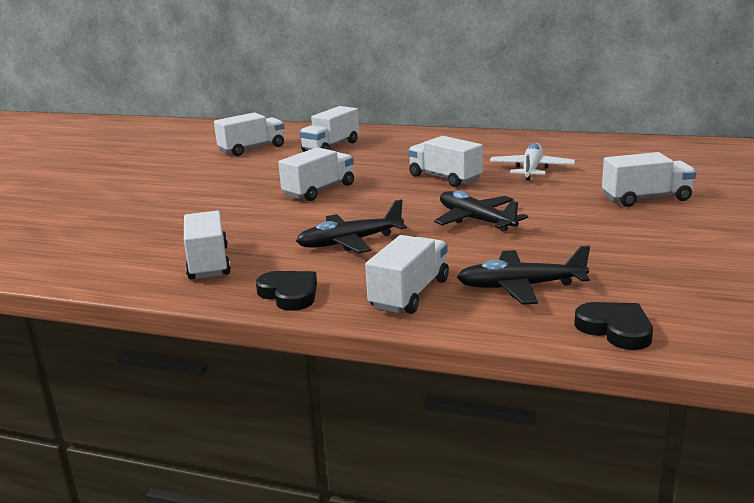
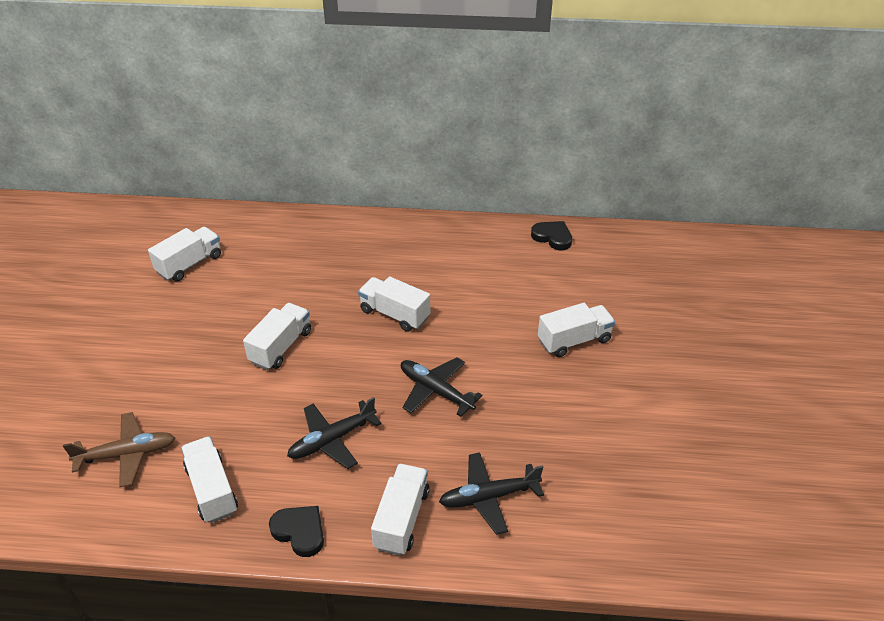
camera: 15 degrees left, 20 degrees up
(135, 239) = (126, 454): none -> brown plane
(331, 147) = (271, 256): white truck -> none
(531, 170) = (471, 293): white plane -> none
(615, 329) = (567, 550): black heart -> black heart (552, 237)

